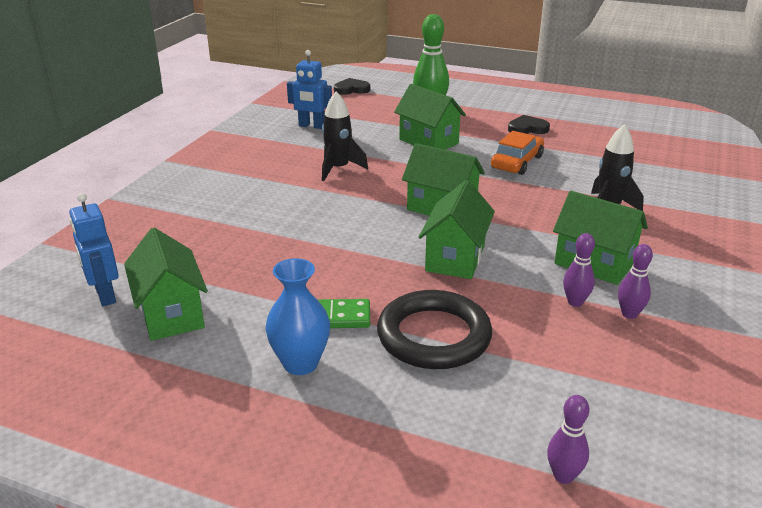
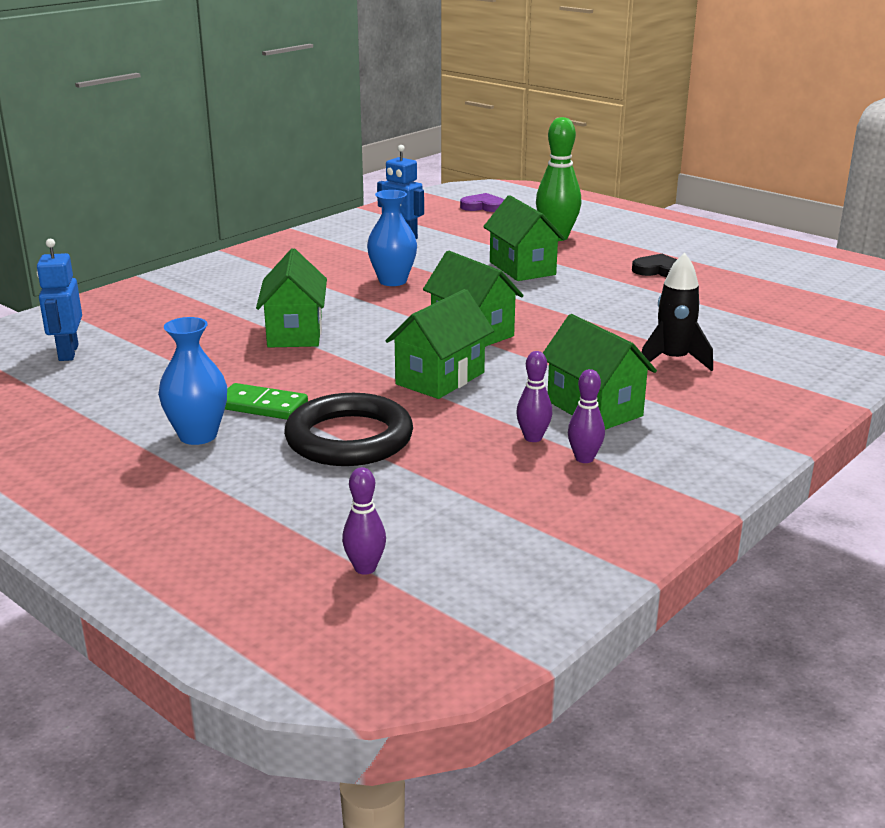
camera: 20 degrees right, 5 degrees down
(171, 313) = (115, 377): green house -> green house (295, 333)
(338, 169) = (392, 281): black rocket -> blue vase
(351, 89) = (483, 206): black heart -> purple heart
(517, 162) = (608, 302): orange car -> none

